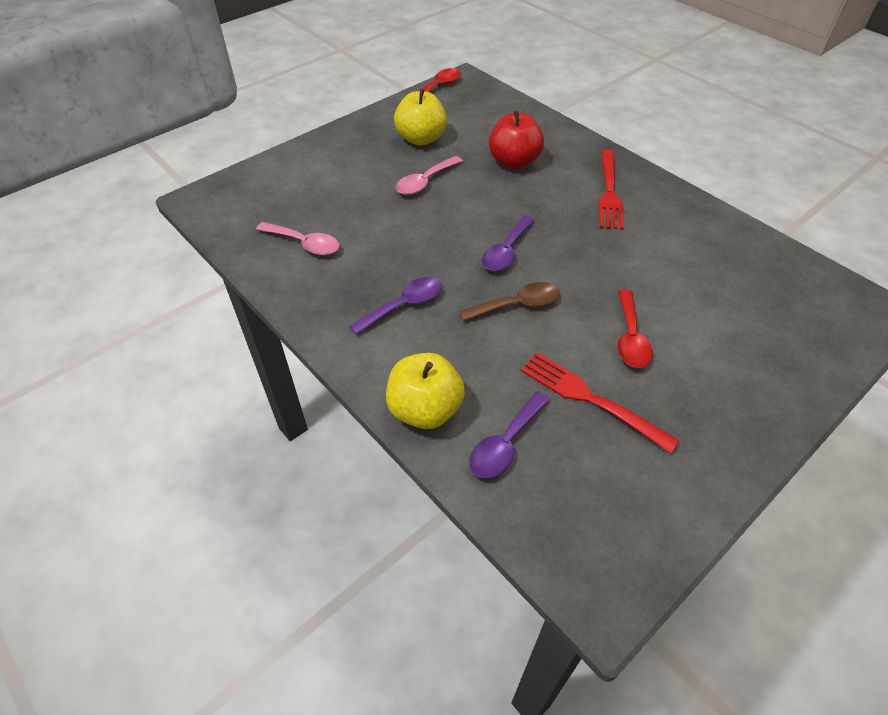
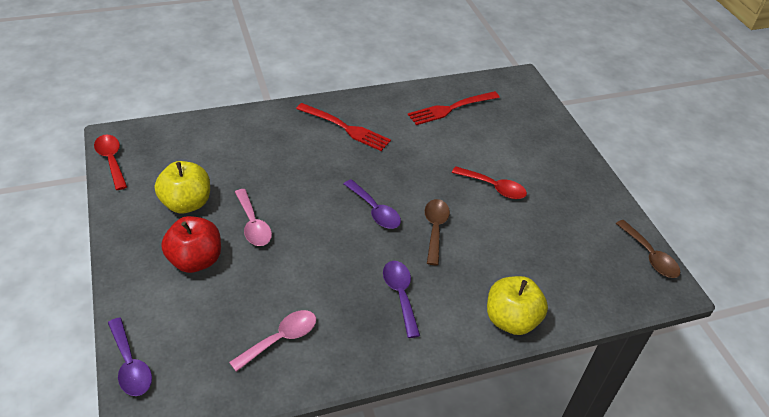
camera: 70 degrees left, 5 degrees down
(505, 443) = (556, 287): purple spoon -> purple spoon (130, 365)
(514, 161) = (269, 160): red apple -> red apple (195, 260)
(590, 399) = (536, 230): red fork -> red fork (451, 108)
(648, 552) = (650, 256): none -> brown spoon

